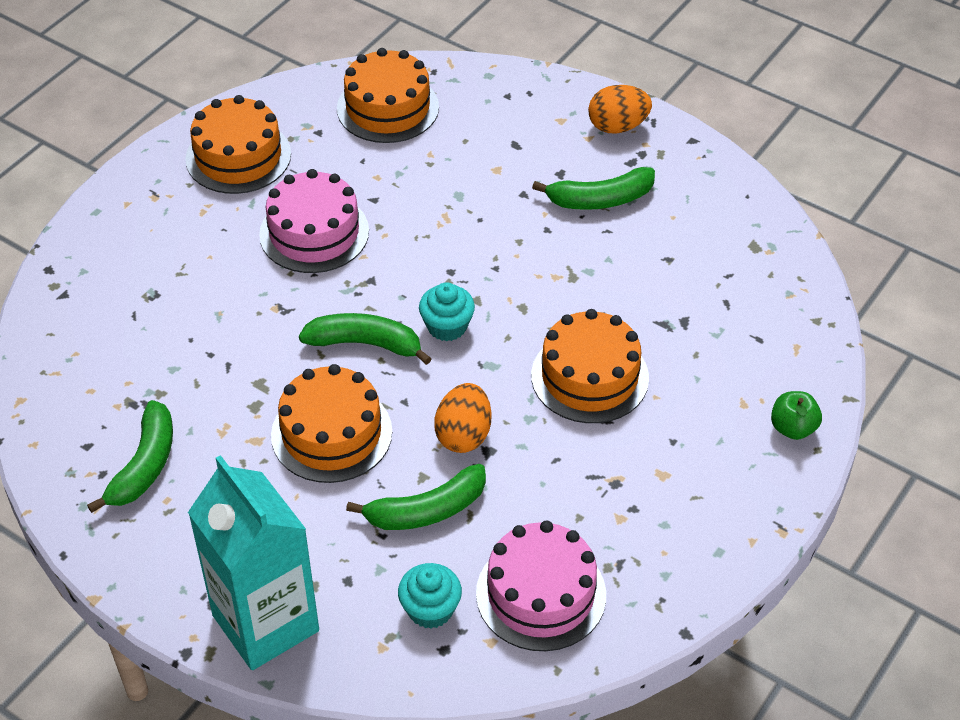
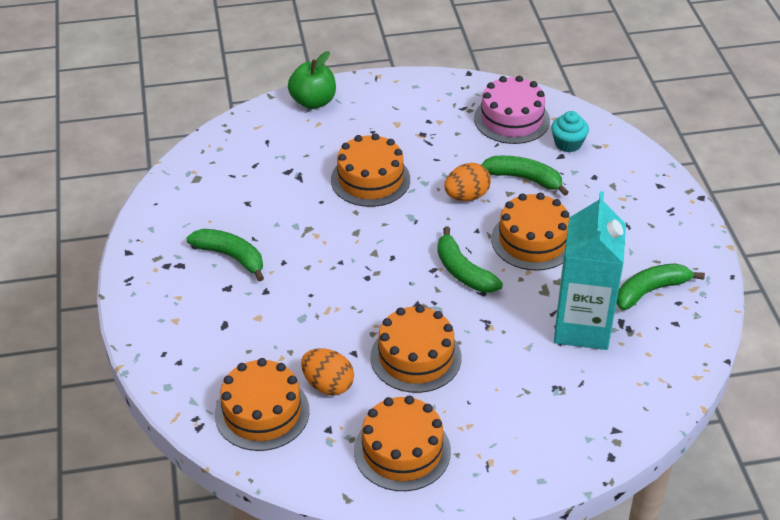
camera: 135 degrees left, 5 degrees down
(265, 623) = (651, 185): turquoise carton -> turquoise carton (582, 327)
(314, 233) = (416, 357): pink cake -> orange cake
(447, 326) = (408, 250): turquoise cupcake -> none
(617, 126) = (152, 291): orange egg -> orange egg (328, 385)
(793, 428) = (313, 102): green apple -> green apple, size x1.55

